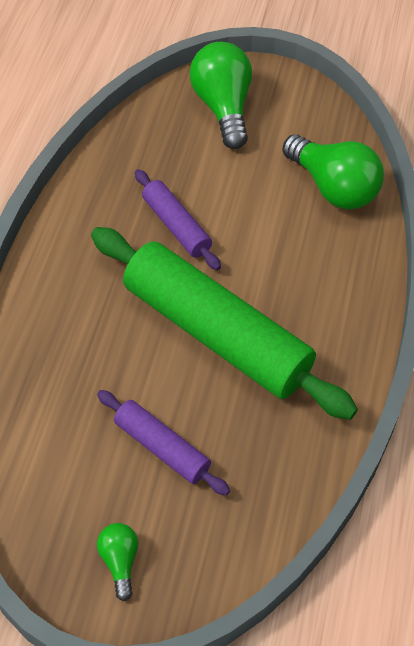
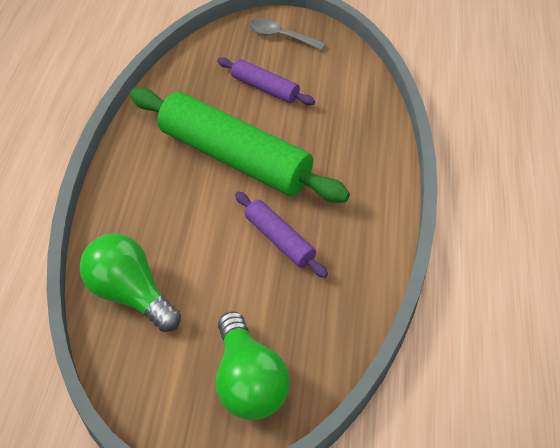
camera: 175 degrees right, 5 degrees down
(120, 561) = (280, 36): green light bulb -> grey spoon

